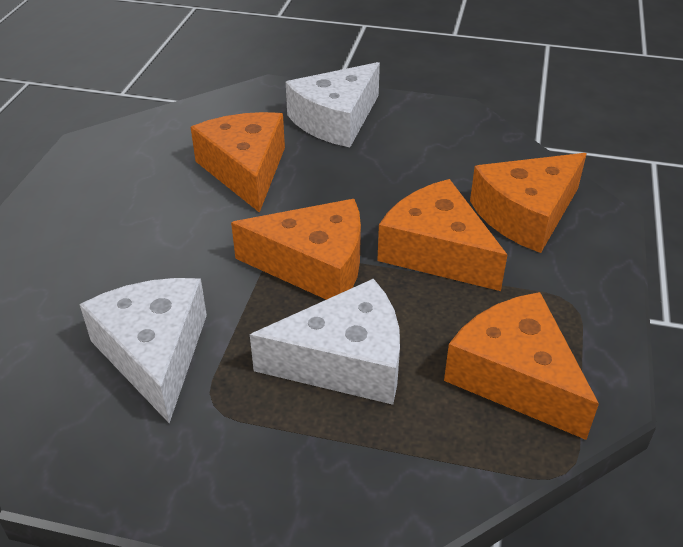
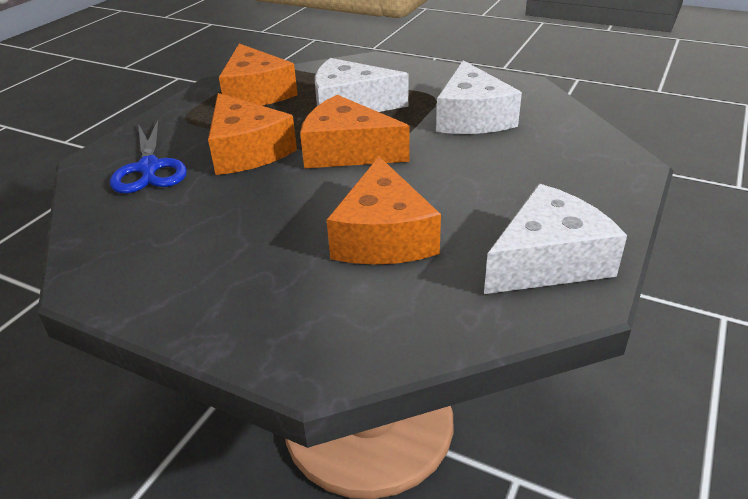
camera: 165 degrees left, 5 degrees down
(336, 120) = (247, 292): white cheese -> white cheese (548, 260)
(526, 214) = (149, 168): orange cheese -> blue scissors

